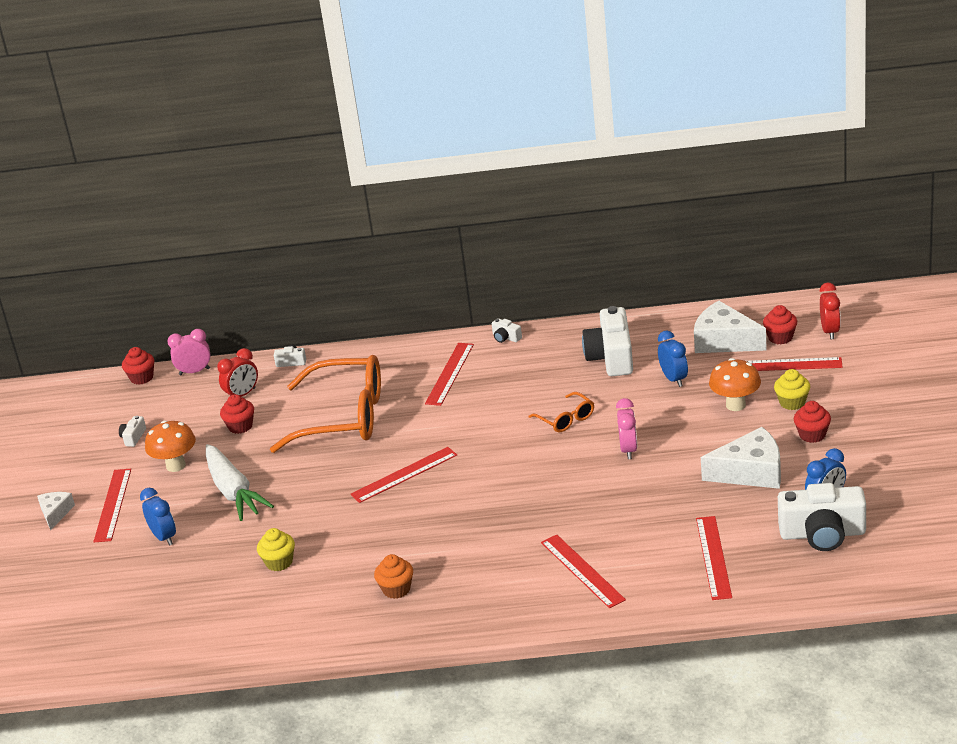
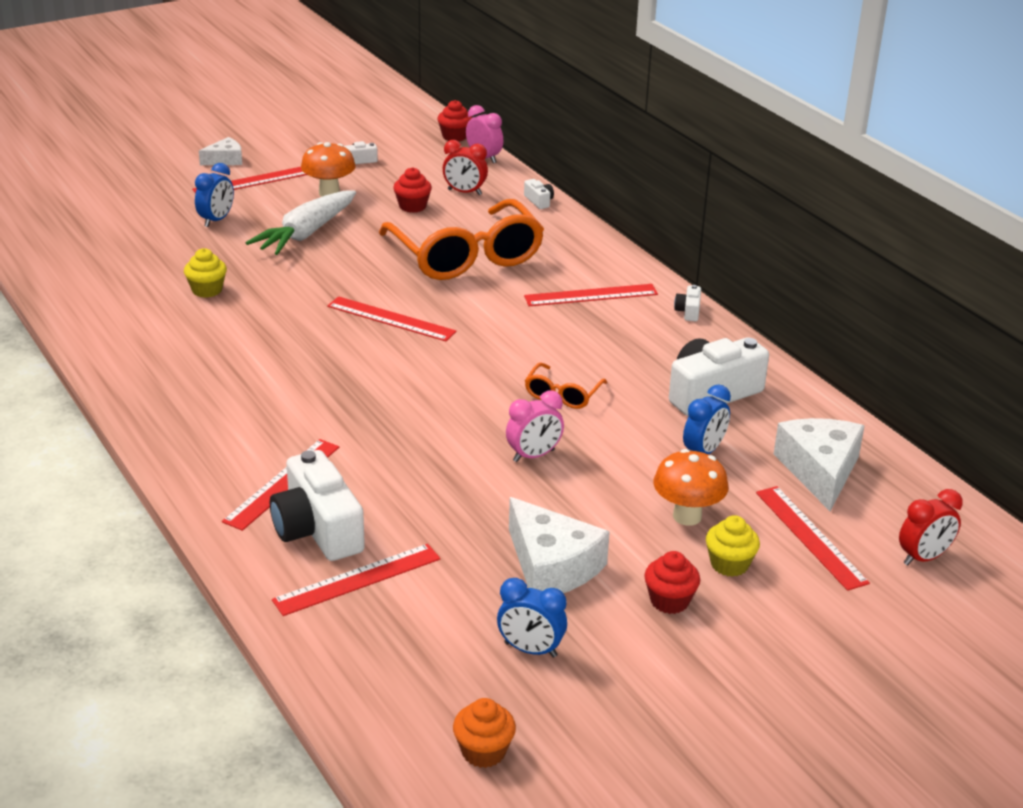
camera: 55 degrees right, 0 degrees up
(396, 589) = (194, 369): orange cupcake -> orange cupcake (483, 751)
(780, 337) = (869, 516): red cupcake -> none
(822, 534) = (456, 665): white camera -> white camera (317, 529)

